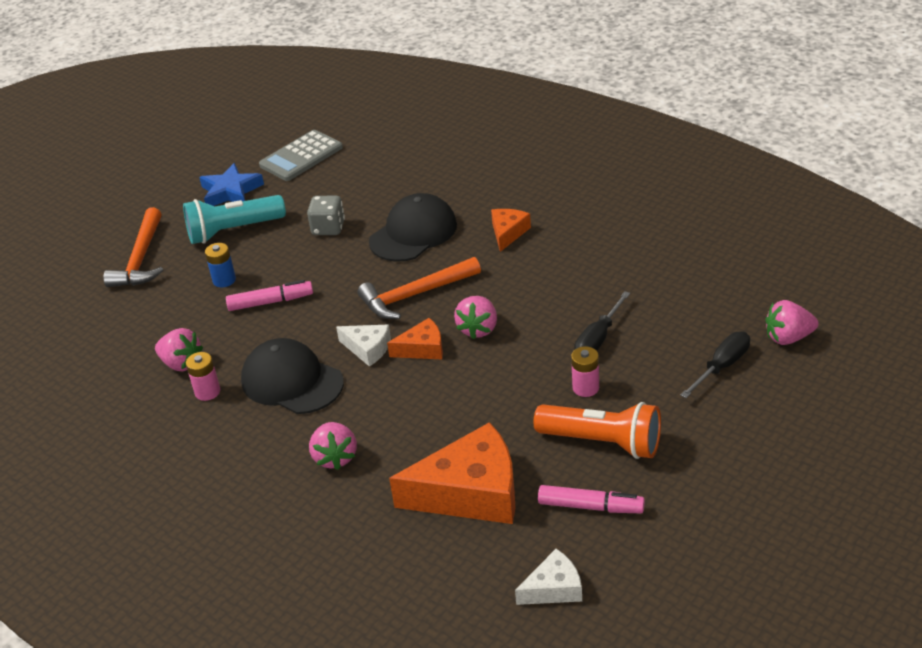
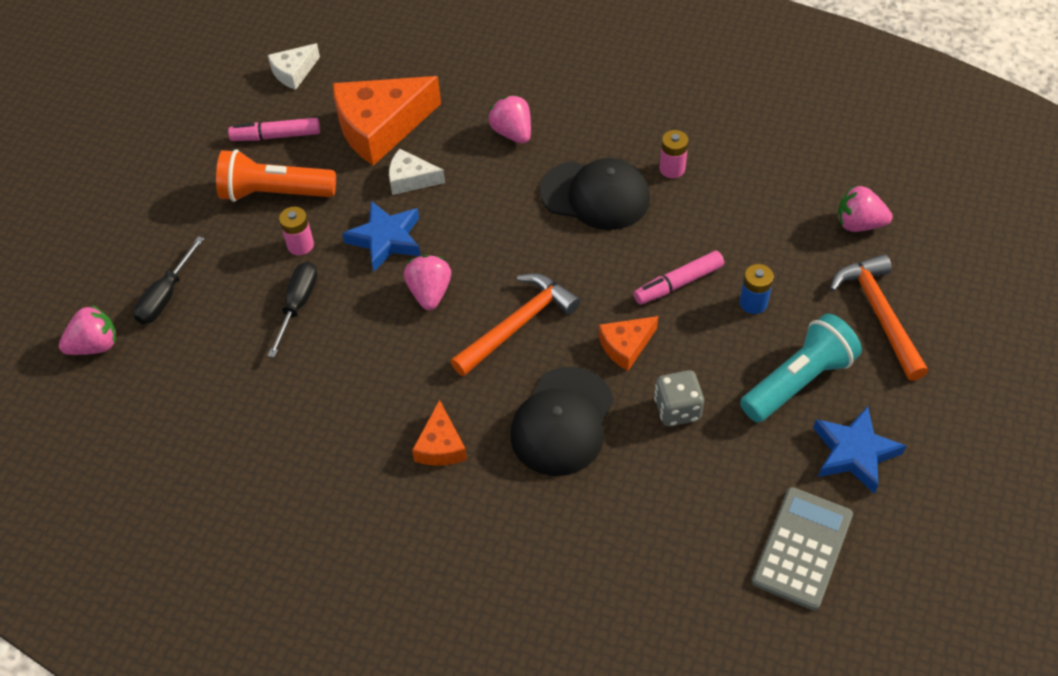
camera: 160 degrees right, 15 degrees up
(181, 364) = (721, 192): pink strawberry -> pink strawberry (858, 224)
(368, 349) = (537, 246): white cheese -> white cheese (411, 179)
(422, 348) = (480, 257): orange cheese -> orange cheese (626, 346)
(502, 378) = (386, 239): none -> blue star

